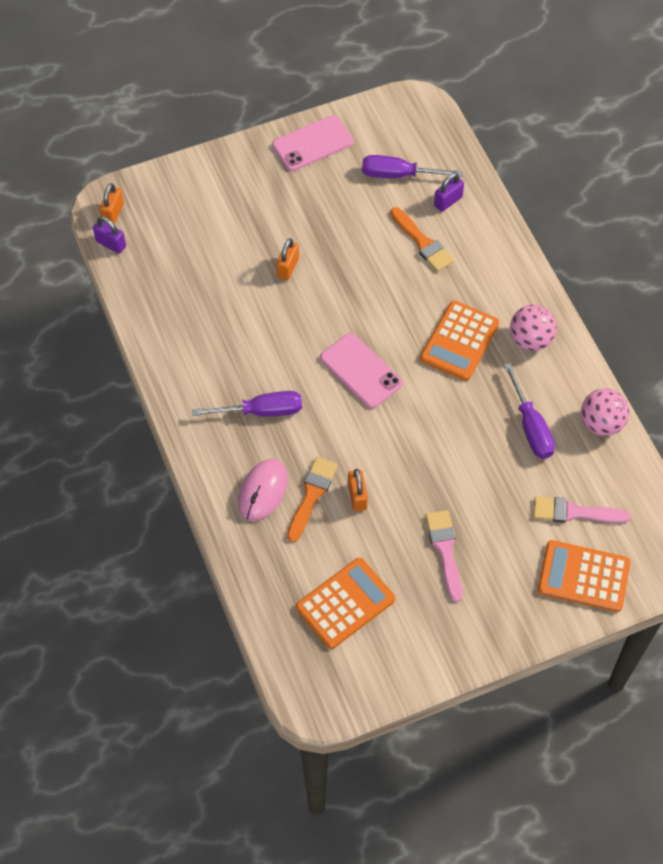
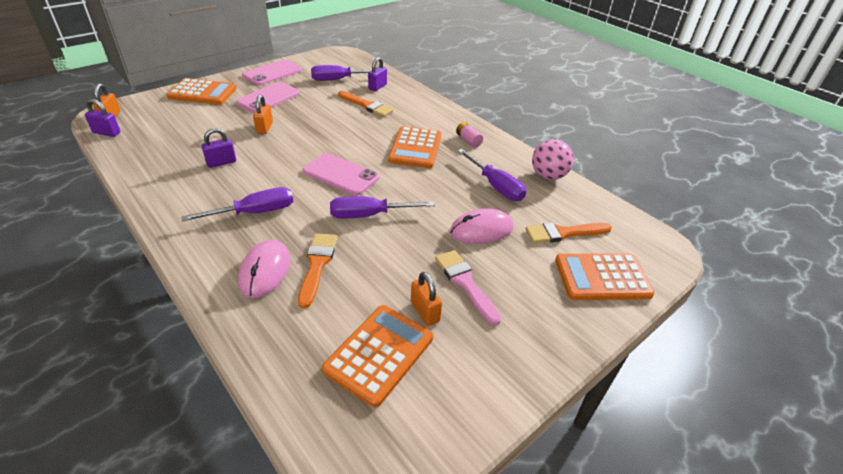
camera: 20 degrees left, 20 degrees down
(219, 178) = (202, 93): none -> orange calculator
(234, 323) = (221, 162): none -> purple padlock
(300, 204) = (268, 98): none -> pink phone
(357, 496) = (363, 257): orange padlock -> orange padlock (425, 311)
(376, 440) = (368, 215): none -> purple screwdriver
(487, 488) = (481, 230): none -> pink mouse
(530, 340) = (468, 140): pink ball -> pink battery
(574, 512) = (563, 233): pink brush -> orange brush

